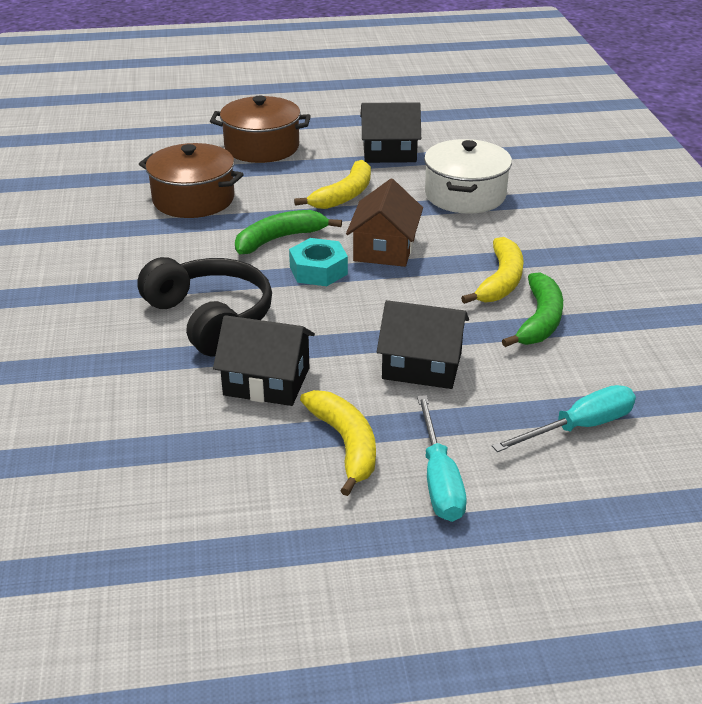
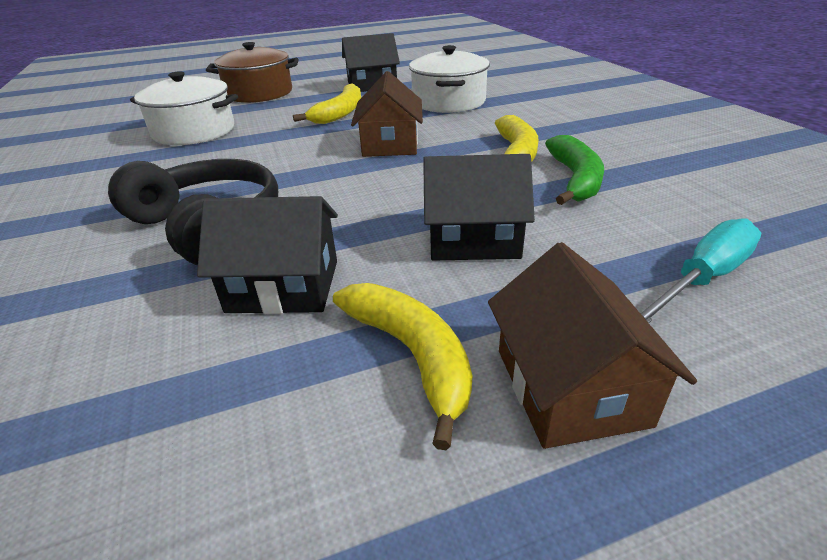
camera: 10 degrees left, 0 degrees up
(193, 199) = (194, 131): brown pot -> white pot
(279, 239) = (282, 149): green banana -> none
(318, 270) = (328, 168): turquoise nut -> none
(439, 479) = (570, 386): turquoise screwdriver -> brown house

